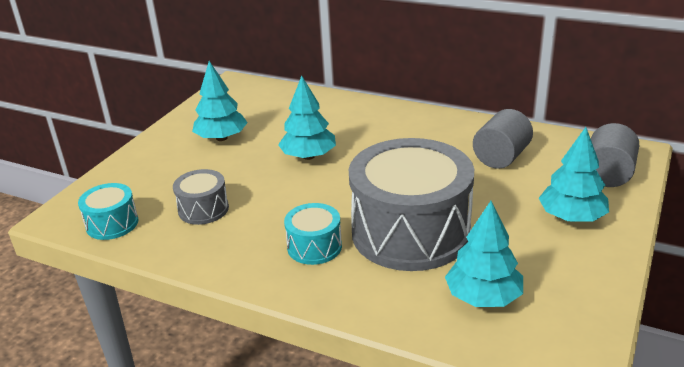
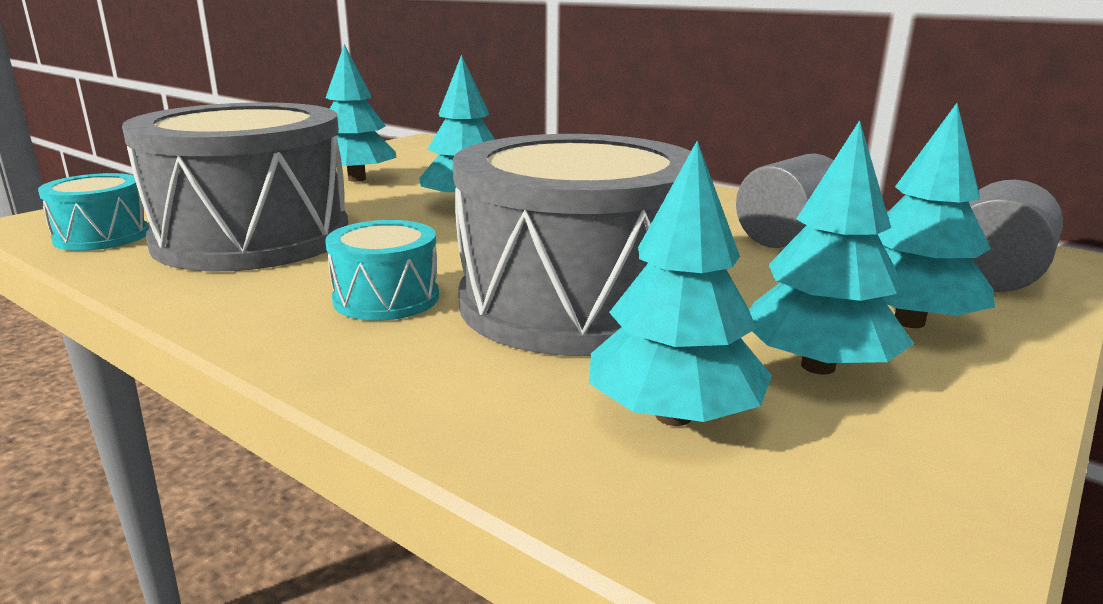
camera: 10 degrees right, 10 degrees down
(203, 209) = (253, 237): grey drum -> grey drum, size x2.20
(536, 256) = (817, 366): none -> turquoise tree

